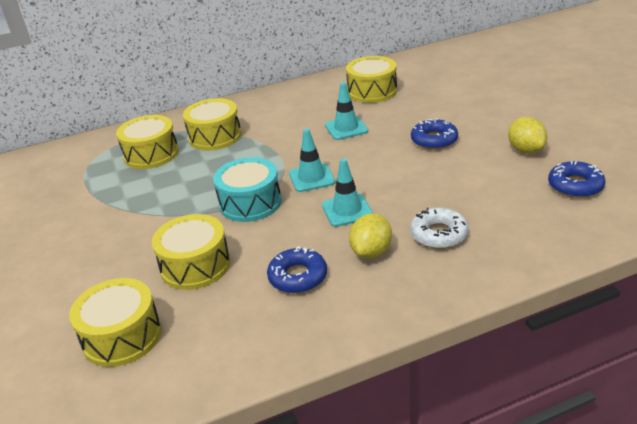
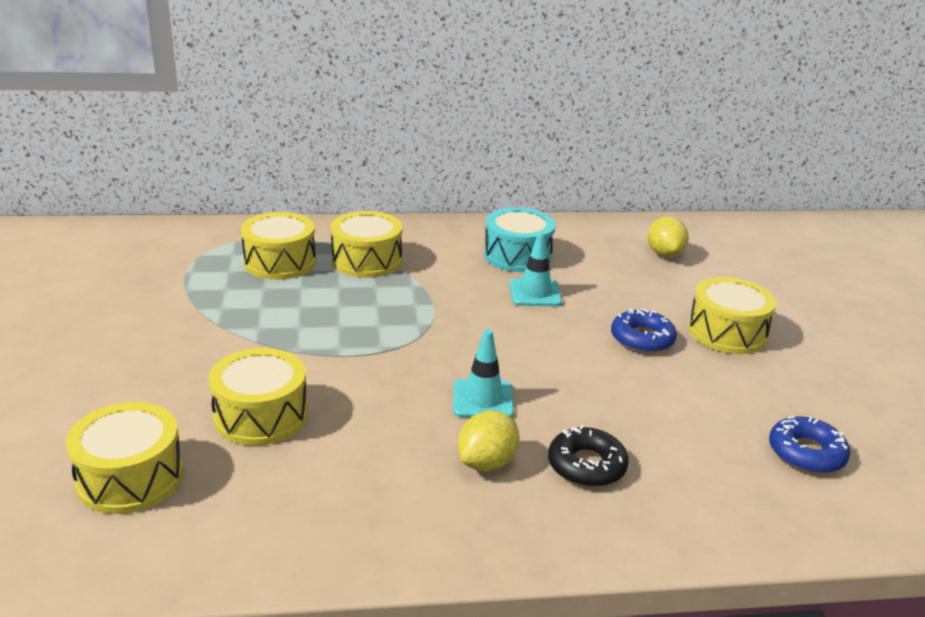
camera: 10 degrees right, 5 degrees down
(250, 203) = (367, 356): turquoise drum -> turquoise drum (517, 256)
(298, 277) = (377, 467): blue donut -> none
(311, 178) = (459, 345): turquoise traffic cone -> none
(372, 91) = (592, 254): yellow drum -> yellow drum (727, 332)
(439, 234) = (586, 465): white donut -> black donut
(525, 150) = (760, 386): yellow lemon -> yellow lemon (664, 254)

